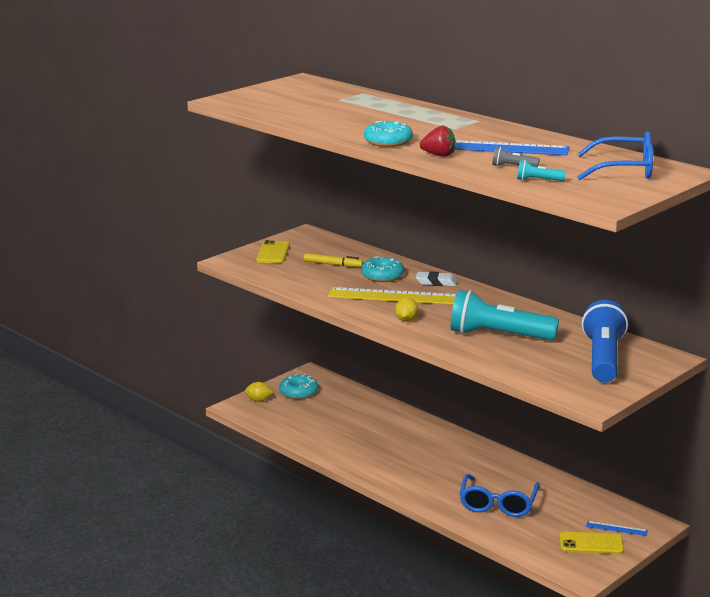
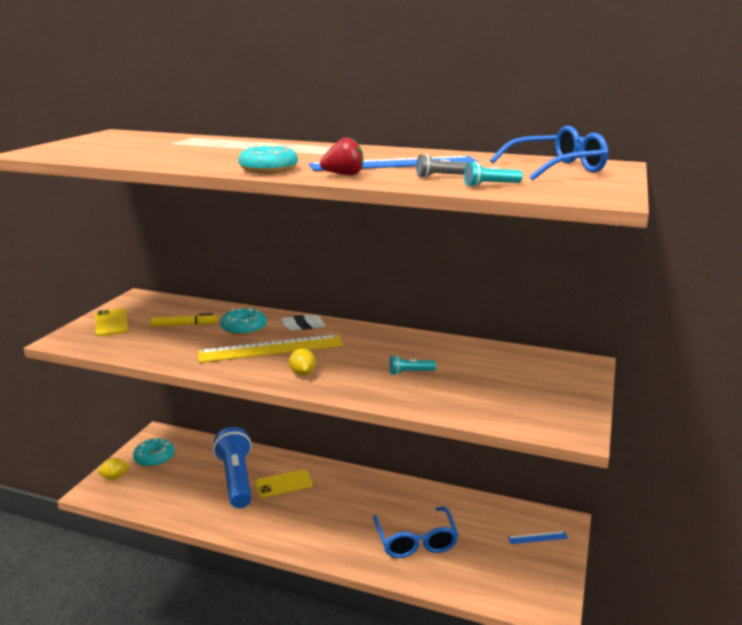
camera: 25 degrees left, 0 degrees up
(498, 335) = (410, 372): turquoise flashlight -> turquoise flashlight, size x0.40
(591, 544) = (530, 564): yellow phone -> yellow phone (283, 484)
(603, 359) = (531, 377): blue flashlight -> blue flashlight (236, 479)

